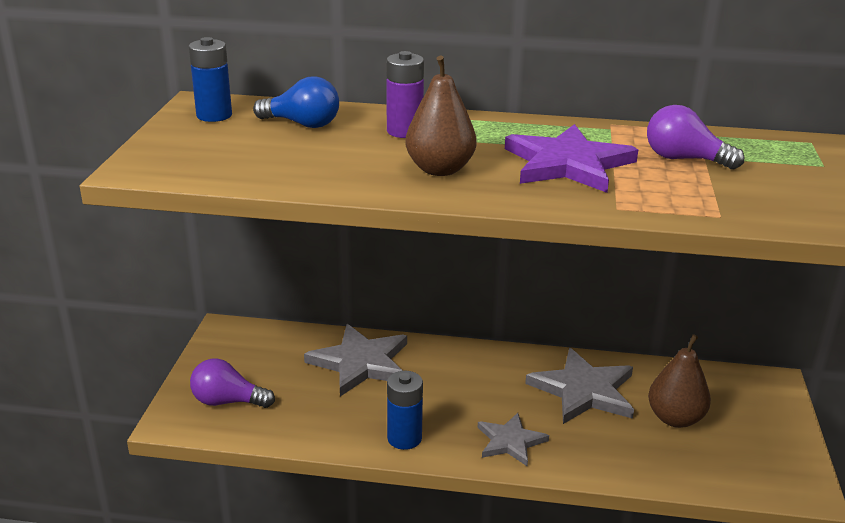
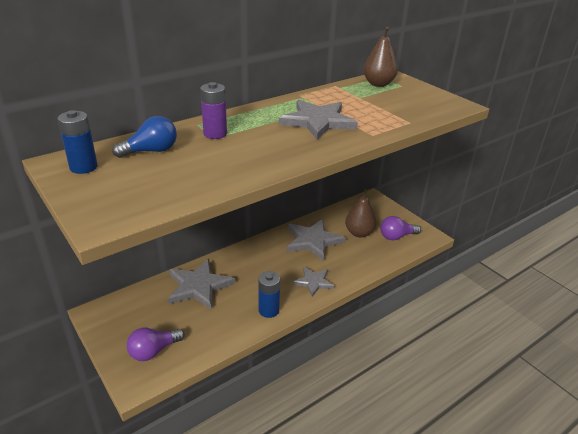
camera: 45 degrees left, 5 degrees up
(440, 169) = (271, 148): brown pear -> brown pear (378, 84)
(568, 164) = (318, 121): purple star -> grey star
(684, 159) = (355, 101): purple light bulb -> purple light bulb (396, 236)

